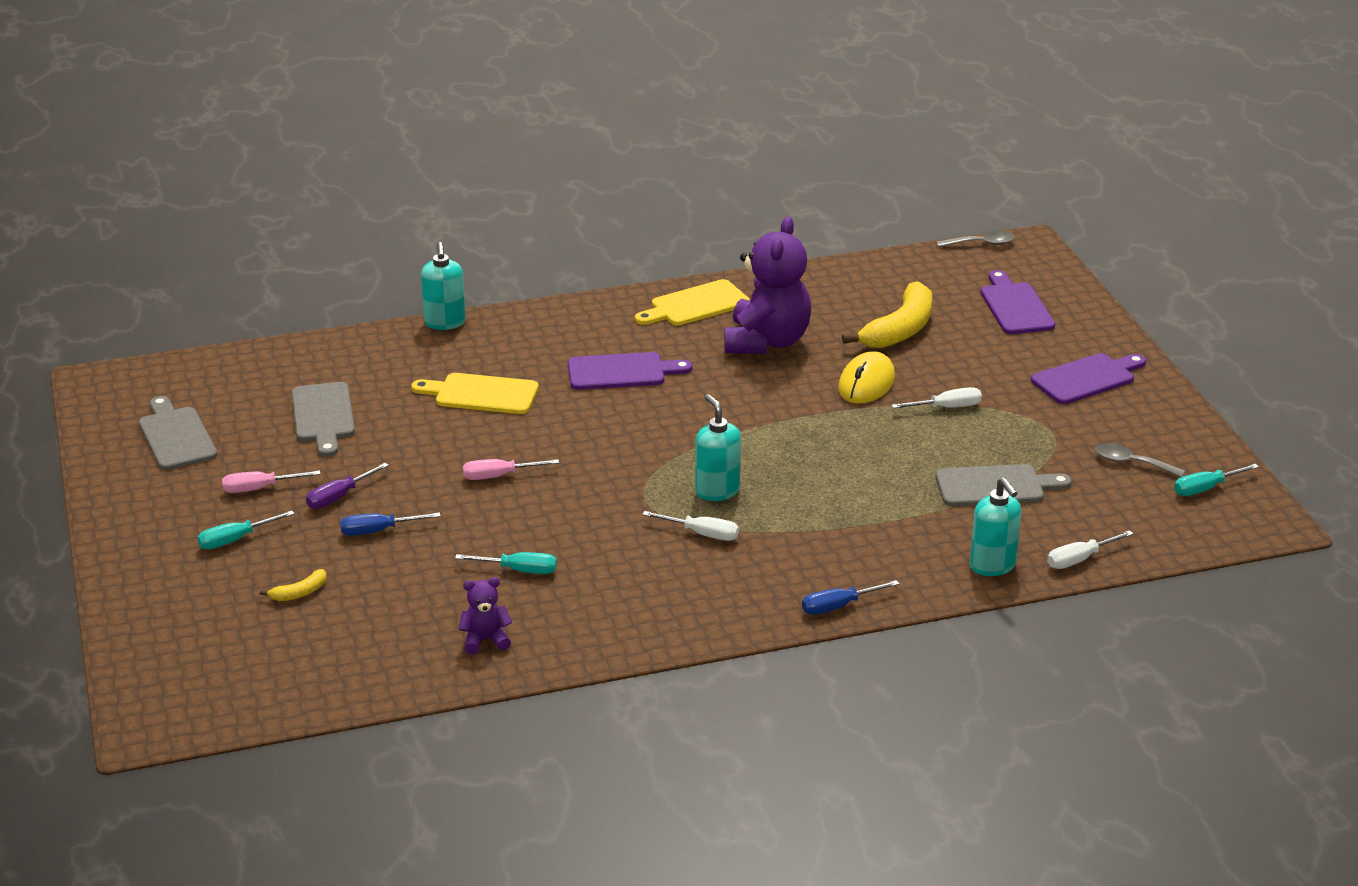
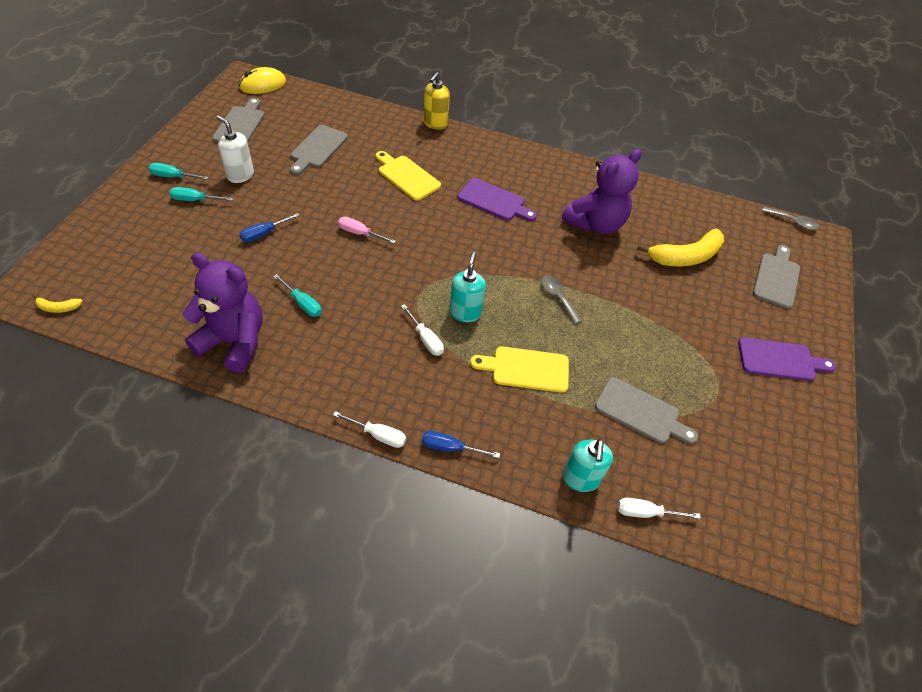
camera: 30 degrees right, 20 degrees up
(258, 489) = (240, 175): pink screwdriver -> white soap dispenser
(299, 593) = (185, 251): yellow banana -> yellow banana (58, 308)
(338, 497) = (269, 201): purple screwdriver -> none
(377, 531) = (263, 234): blue screwdriver -> blue screwdriver turned 60 degrees counterclockwise
(445, 323) = (435, 124): turquoise soap dispenser -> yellow soap dispenser
(485, 640) = (234, 342): purple teddy bear -> purple teddy bear, size x2.20
(695, 305) = (578, 178): yellow cutting board -> yellow cutting board (526, 369)
(866, 383) = (628, 284): yellow mouse -> yellow mouse (263, 85)
(947, 407) = (664, 331): white screwdriver -> white screwdriver (379, 435)
(1015, 306) = (776, 278): purple cutting board -> grey cutting board
(1131, 463) = (754, 449): grey spoon -> grey spoon (557, 297)
(1205, 489) = (793, 506): turquoise screwdriver -> turquoise screwdriver (173, 176)

